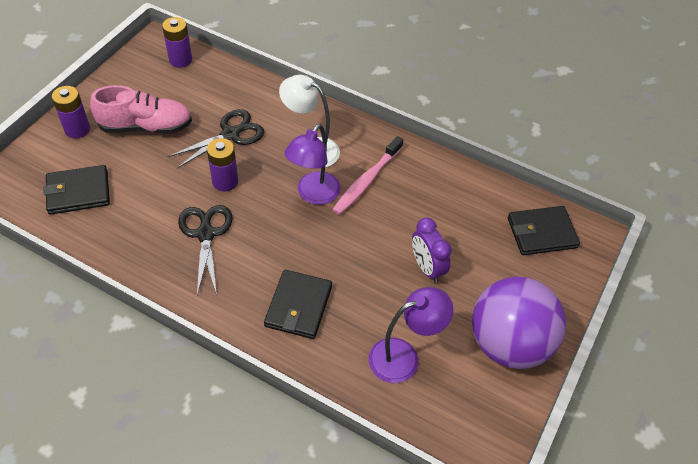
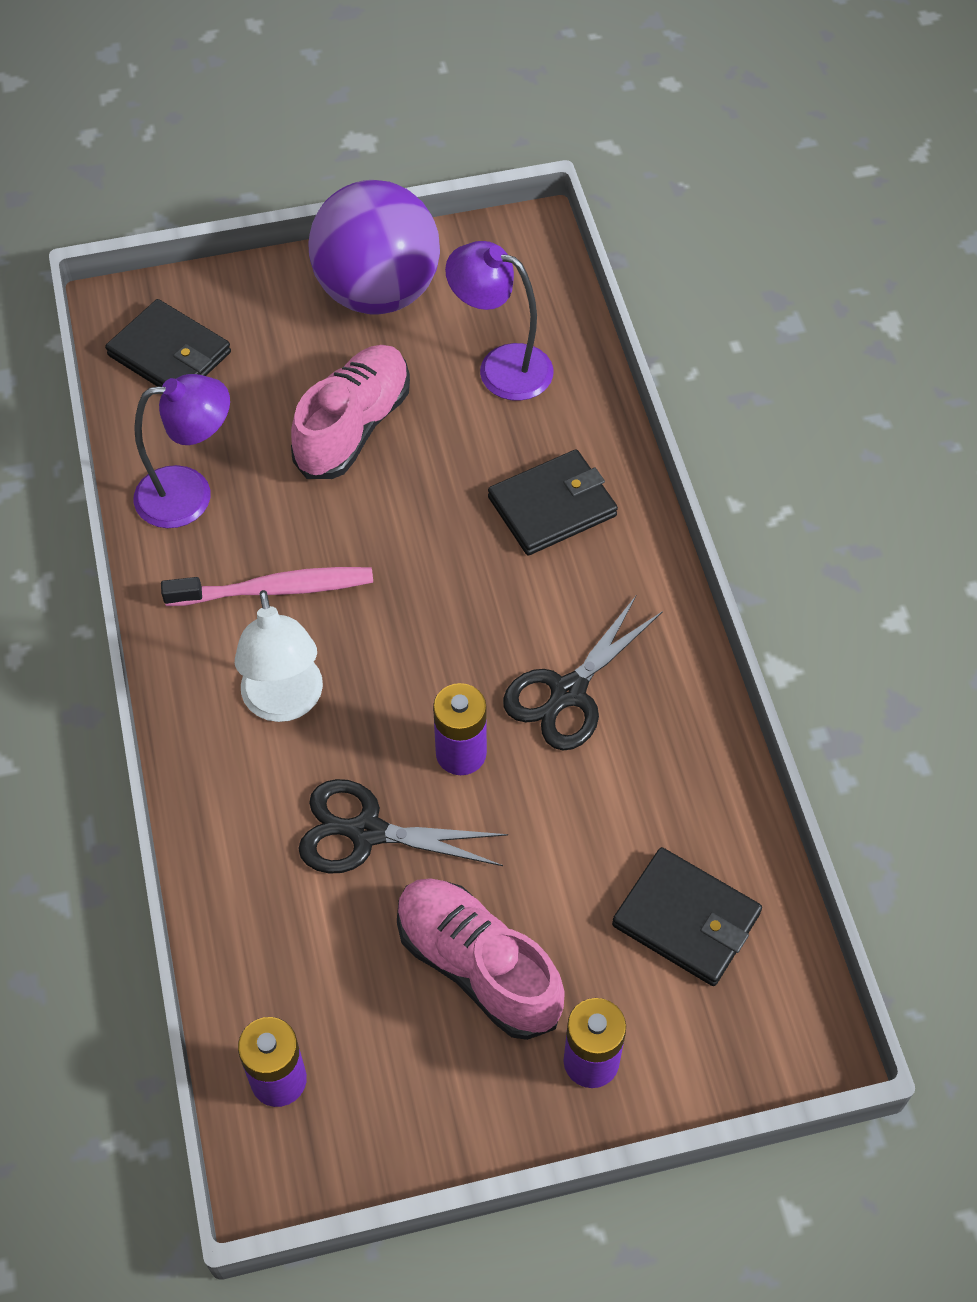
camera: 130 degrees left, 5 degrees up
(313, 195) = (367, 629): purple lamp -> purple lamp (190, 494)
(427, 268) = (353, 427): purple clock -> pink shoe

